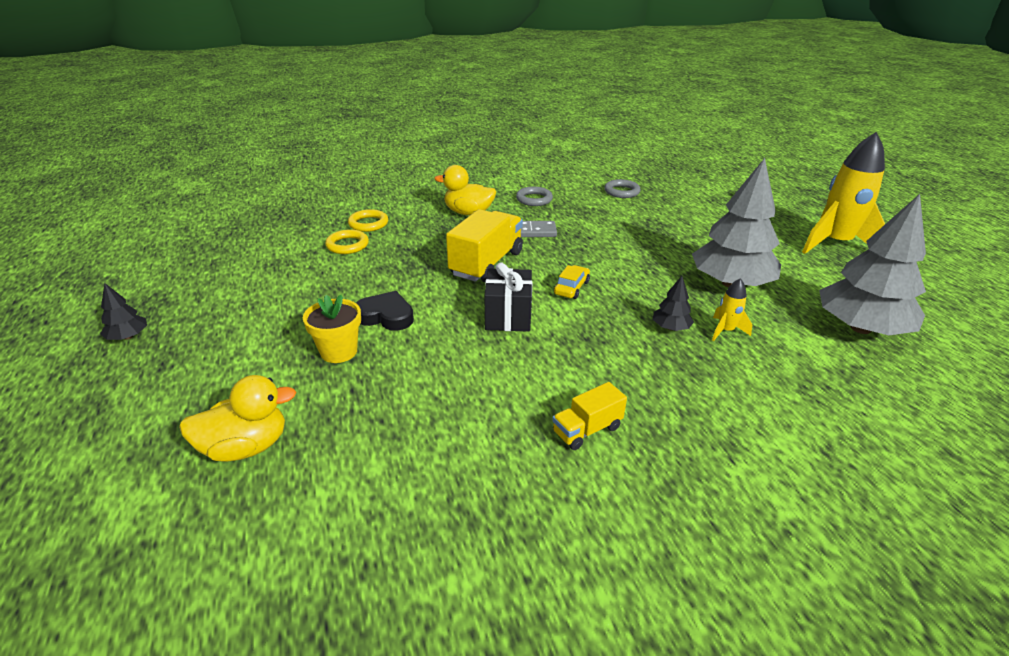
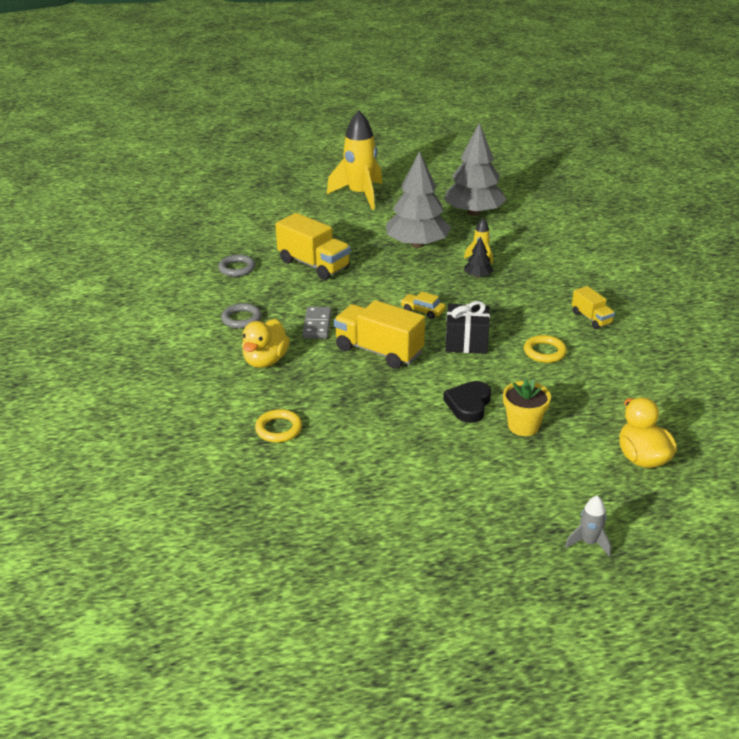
camera: 85 degrees left, 0 degrees up
(128, 336) = (514, 568): black tree -> none
(129, 386) = (589, 542): none -> grey rocket
(347, 245) = (330, 440): yellow ring -> yellow ring (544, 352)
(646, 225) = (314, 265): none -> yellow truck

